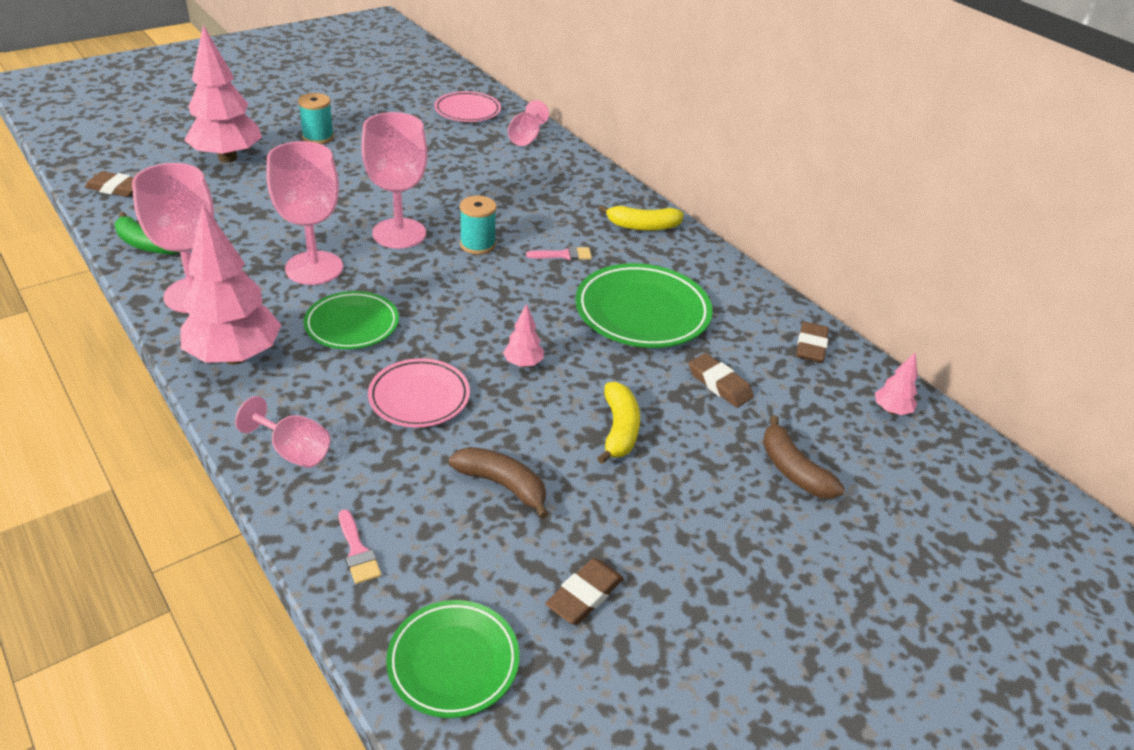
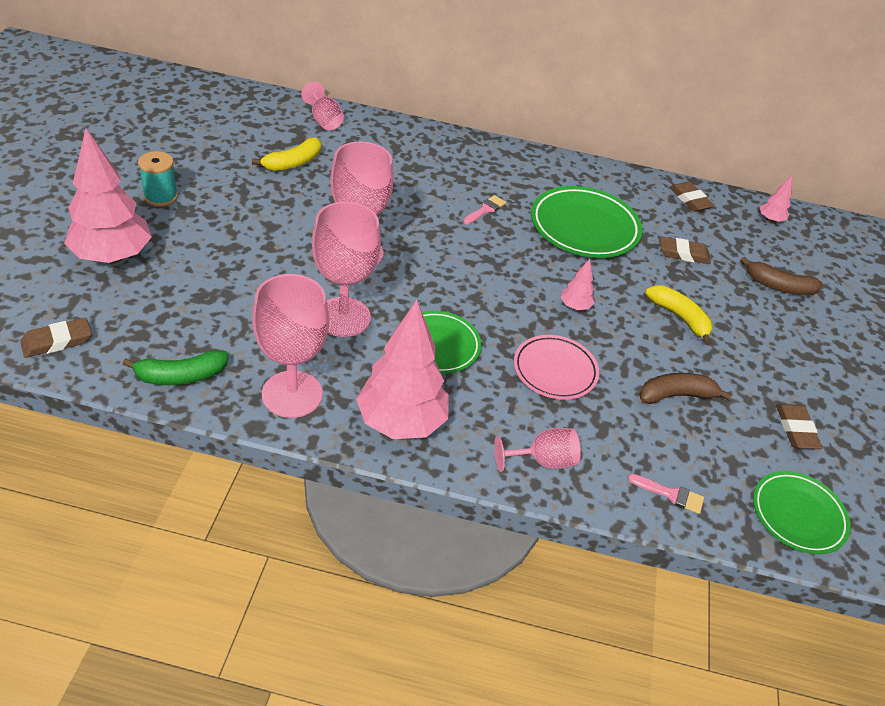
camera: 45 degrees left, 5 degrees up
(467, 111) = (244, 114): pink plate -> none
(477, 245) = (422, 232): turquoise spool -> none
(642, 226) = (499, 160): yellow banana -> yellow banana (293, 163)

